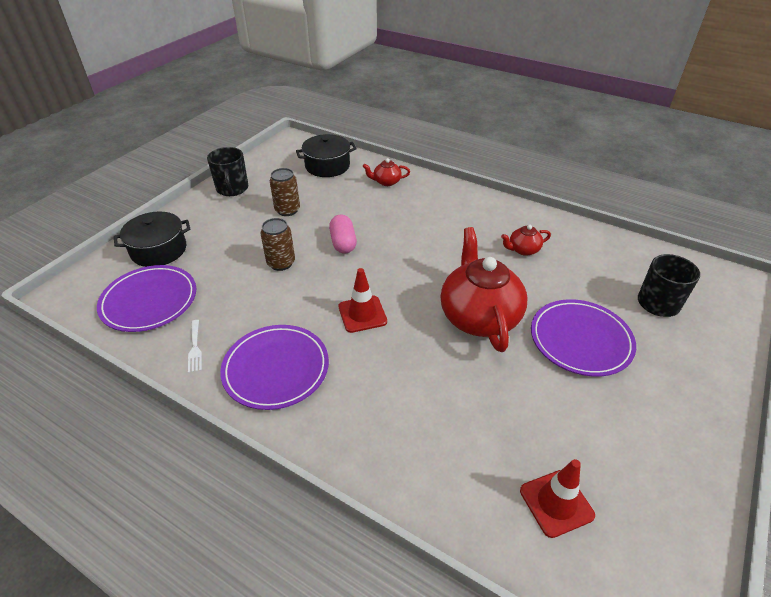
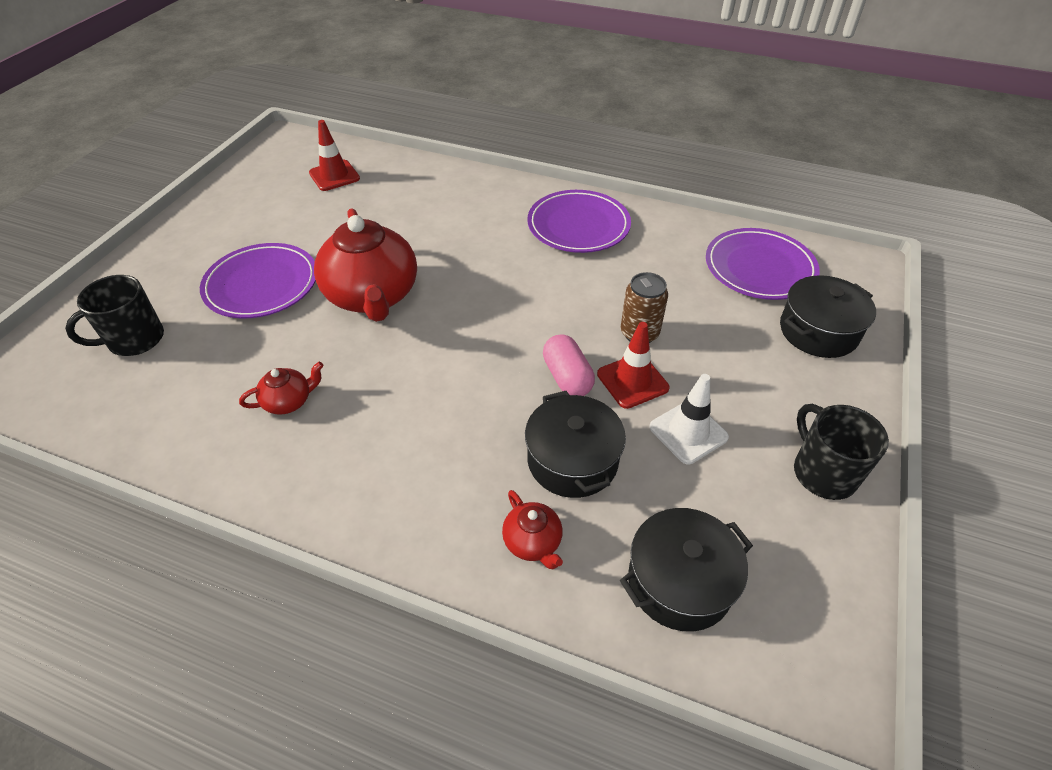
camera: 170 degrees right, 5 degrees up
(195, 348) = (668, 232): white fork -> none
(287, 210) = (688, 432): brown can -> white traffic cone
(356, 206) = (572, 460): none -> black pot
(362, 314) = (509, 283): red traffic cone -> red traffic cone (632, 381)
(386, 182) = (533, 542): red teapot -> red teapot turned 75 degrees clockwise

